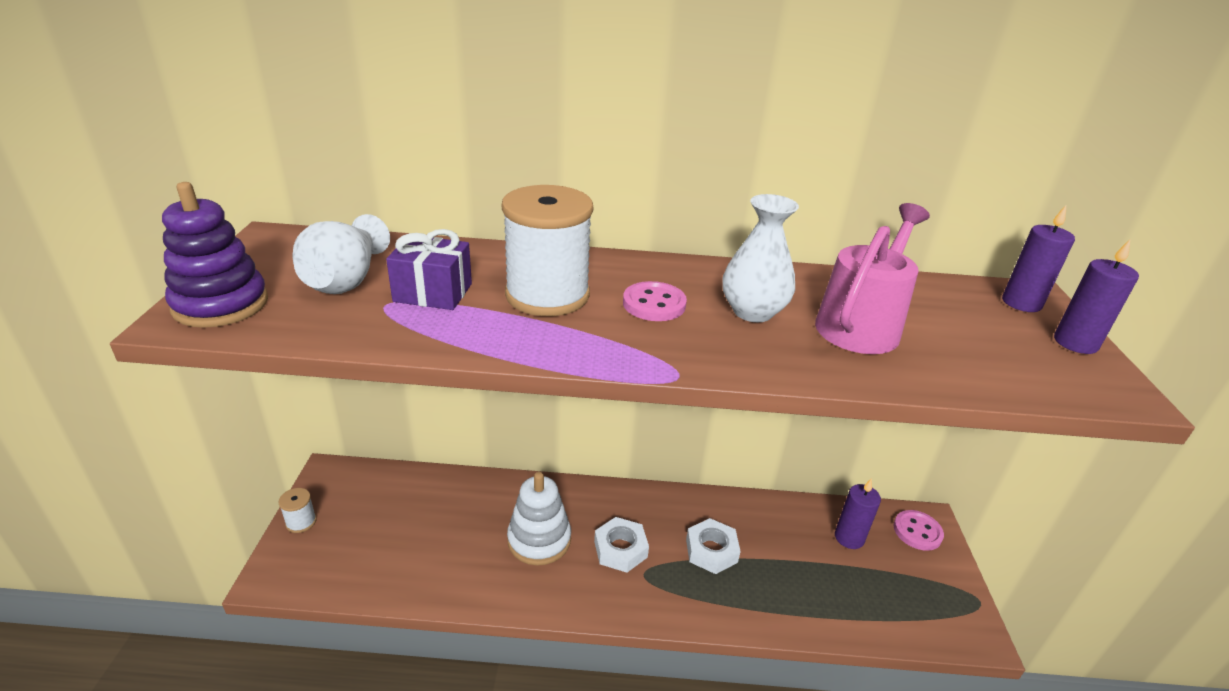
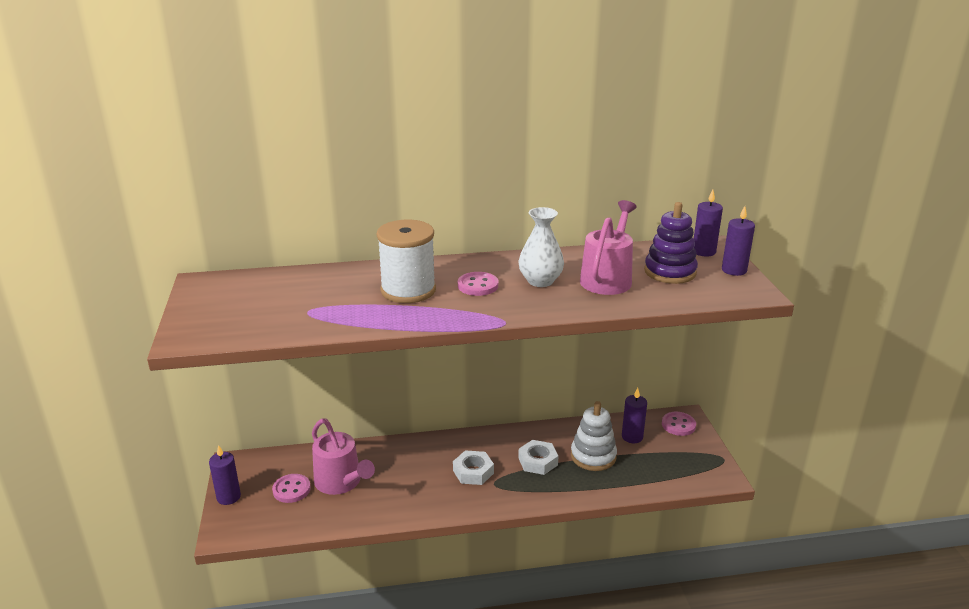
camera: 10 degrees left, 5 degrees down
(221, 304) = (200, 327): purple stacking toy -> purple stacking toy (670, 272)
(301, 522) = (228, 497): white spool -> purple candle
(346, 280) = (272, 301): white vase -> none
(381, 527) = (291, 489): none -> pink button
(433, 293) = (334, 300): purple gift -> none
(446, 529) = (341, 482): none -> pink watering can
(539, 540) = (412, 476): white stacking toy -> white stacking toy (593, 456)

